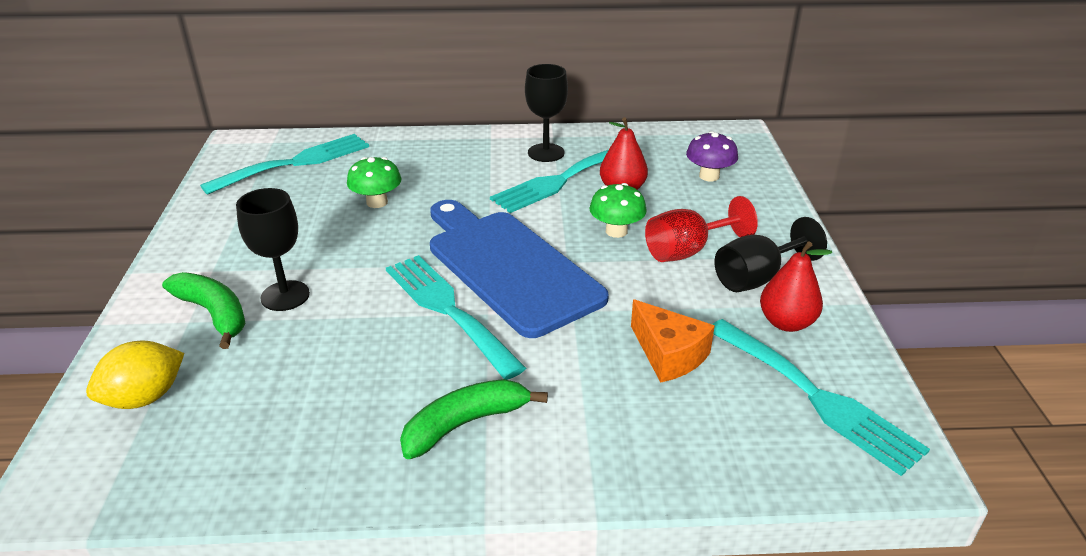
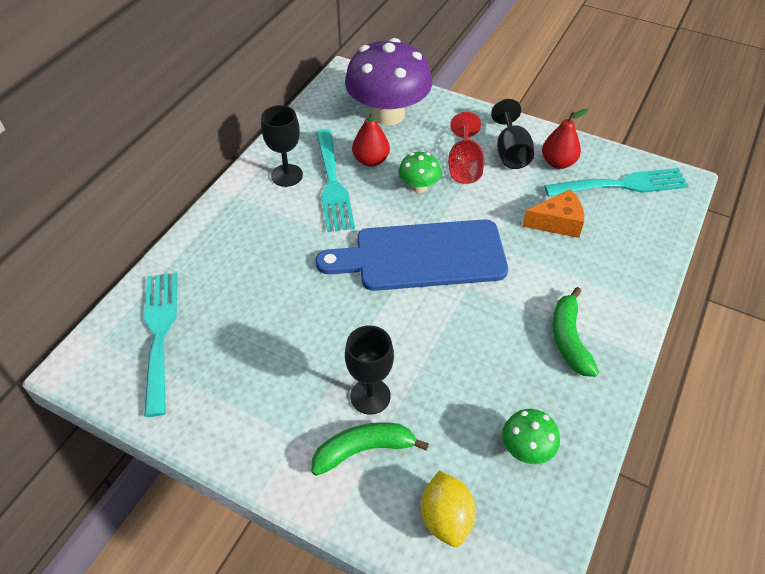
camera: 60 degrees left, 15 degrees up
(377, 202) = (276, 299): green mushroom -> green mushroom (526, 449)
(448, 309) = (450, 306): turquoise fork -> none
(709, 176) = (388, 114): purple mushroom -> purple mushroom, size x2.19

